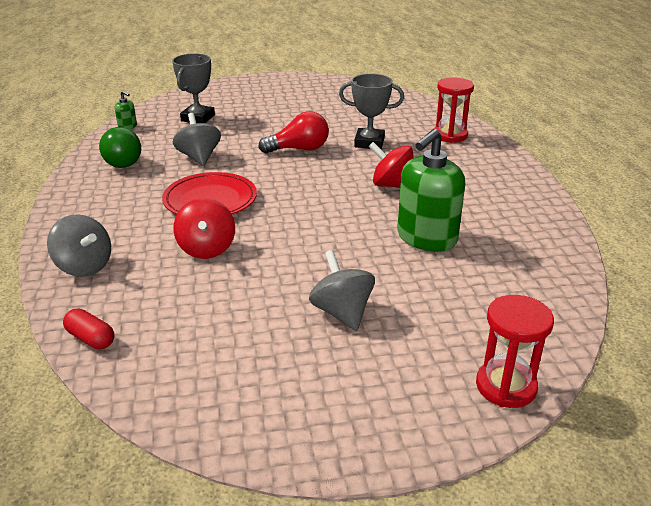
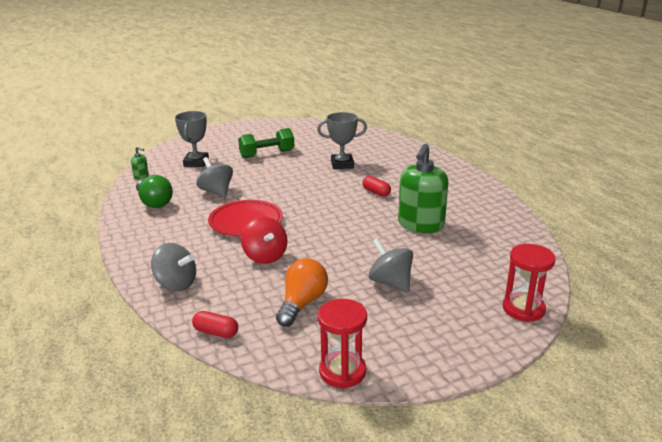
camera: 15 degrees left, 5 degrees down
(214, 320) = (302, 303): none -> orange light bulb
(285, 118) = (267, 154): none -> green dumbbell
(299, 149) = (292, 176): red light bulb -> none
(392, 185) = (376, 192): red spinning top -> red capsule
(450, 135) = (398, 152): red hourglass -> red hourglass (342, 371)

